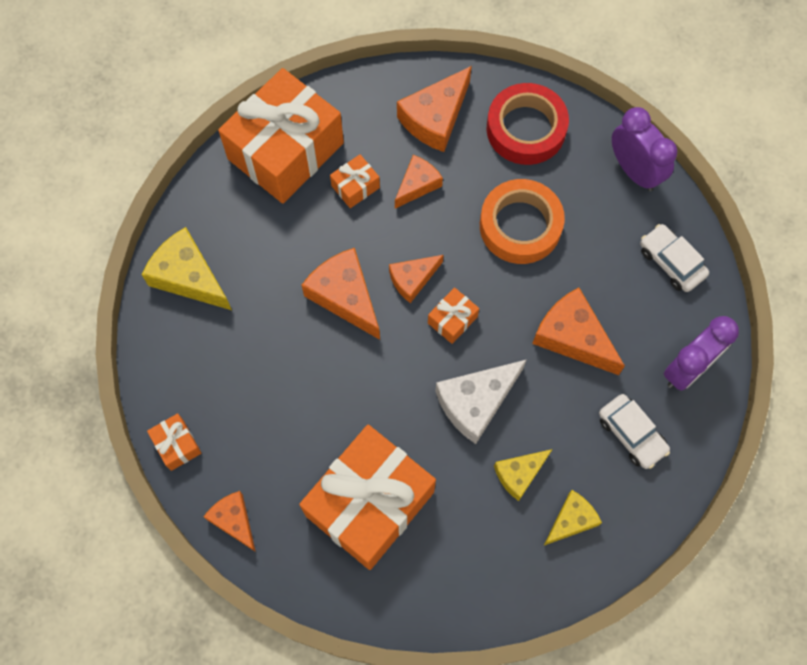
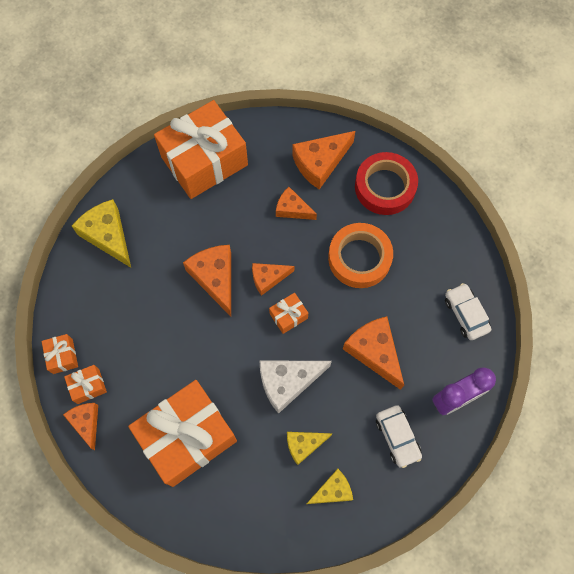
camera: 15 degrees right, 0 degrees up
(355, 187) = (247, 199): orange gift -> orange gift (88, 386)
(417, 185) = (292, 209): orange cheese -> orange cheese turned 120 degrees counterclockwise
(634, 171) = (457, 238): purple clock -> none

